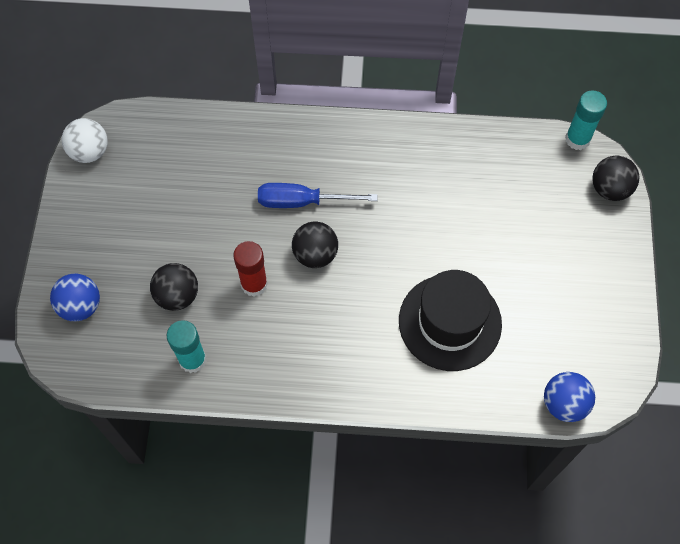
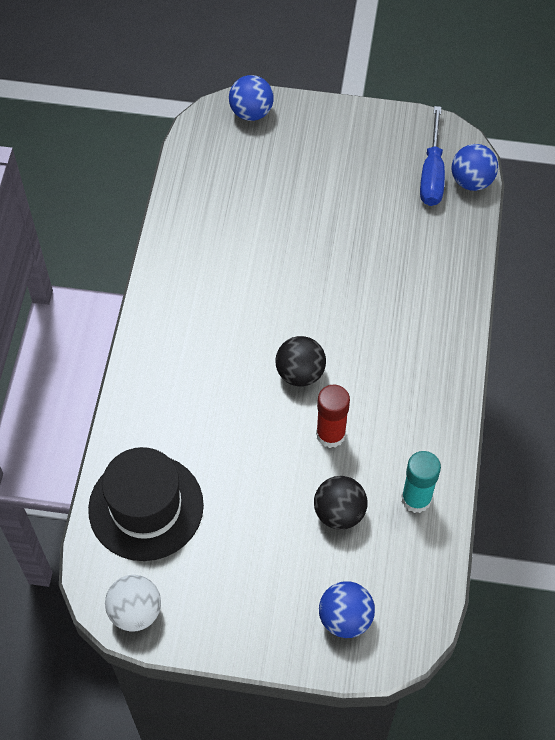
camera: 85 degrees left, 5 degrees down
(302, 202) = (234, 381): blue screwdriver -> blue screwdriver (432, 173)
(450, 322) = (385, 260): black hat -> black hat (146, 507)
(577, 139) = (191, 129): turquoise glue stick -> none
(609, 189) = (251, 112): black ball -> blue ball

